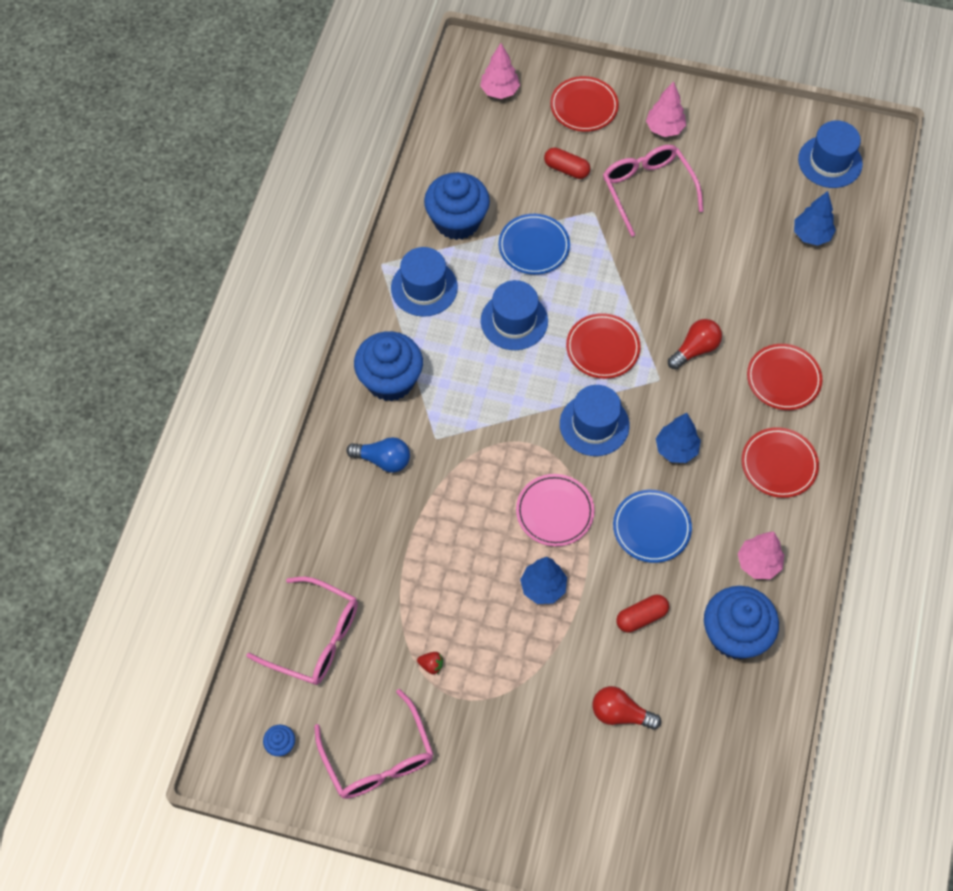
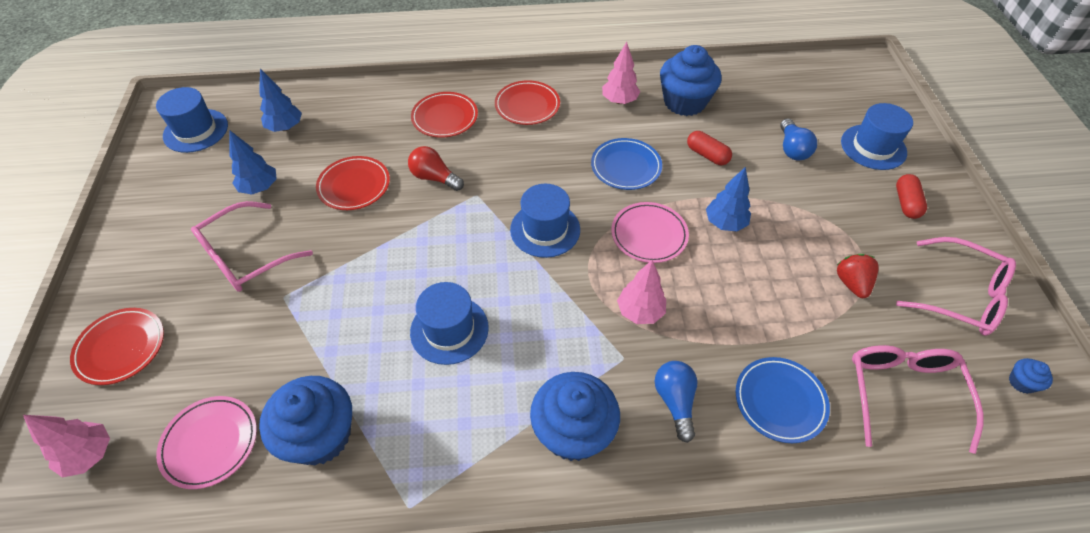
camera: 110 degrees left, 10 degrees down
(378, 758) = (960, 296): pink glasses -> pink glasses turned 75 degrees clockwise
(424, 288) = (431, 440): blue hat -> blue hat (873, 147)
(431, 665) = (852, 283): red strawberry -> red strawberry, size x1.69
(479, 157) = (210, 443): none -> pink plate
(534, 246) = (343, 340): blue plate -> blue plate (780, 401)
(566, 169) = (223, 339): red capsule -> red capsule (906, 203)
(602, 348) = (457, 244): red plate -> red plate (354, 186)
(620, 713) = (792, 149): red light bulb -> blue light bulb
(664, 129) = (156, 262): pink tree -> pink tree (640, 312)
(676, 449) = (543, 168): blue tree -> blue tree (260, 188)

